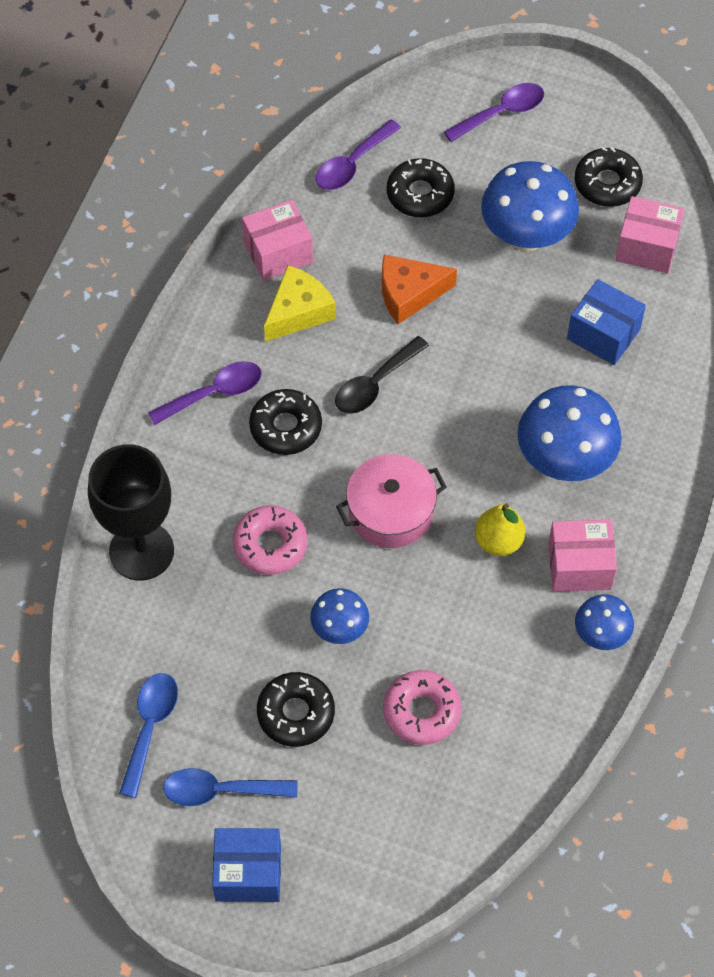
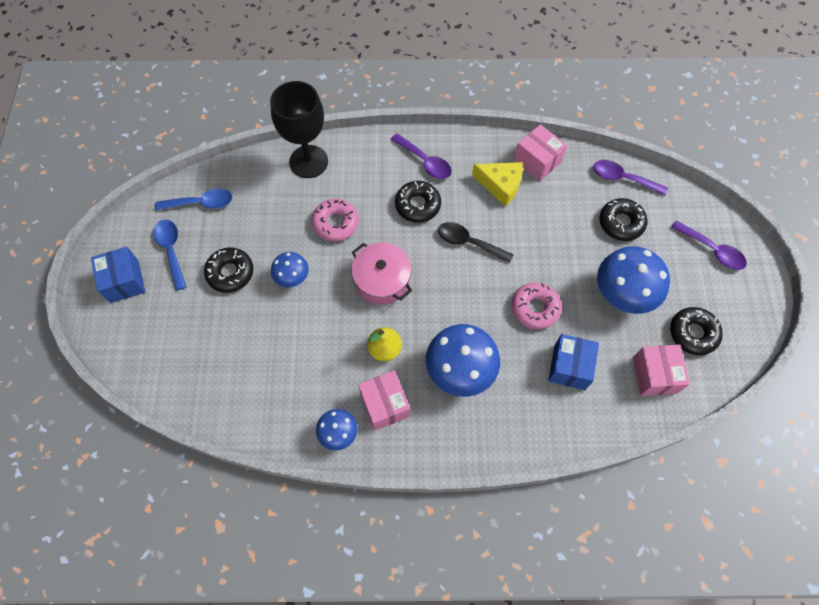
camera: 70 degrees right, 5 degrees up
(409, 294) = (543, 240): orange cheese -> none
(421, 711) = (251, 341): pink donut -> pink donut (535, 308)

